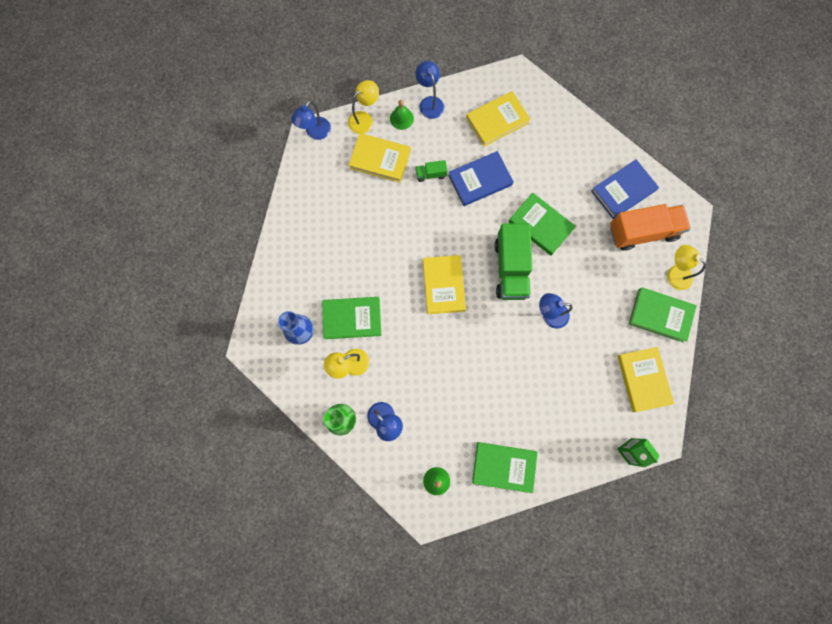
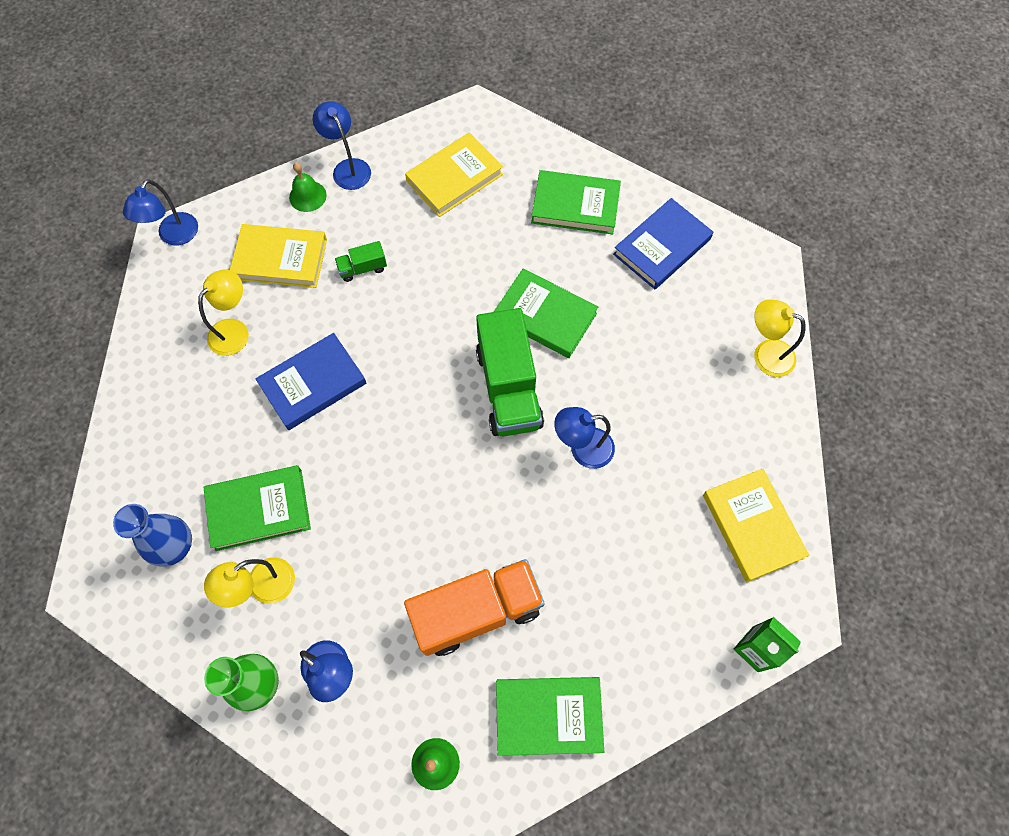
camera: 10 degrees left, 10 degrees down
(364, 119) = (250, 205): yellow lamp -> yellow lamp (234, 330)
(443, 285) = (404, 432): yellow book -> none
(480, 180) = (440, 265): blue book -> blue book (313, 383)
(642, 232) = (703, 301): orange truck -> orange truck (476, 611)
(660, 315) = (757, 421): green book -> green book (575, 206)

